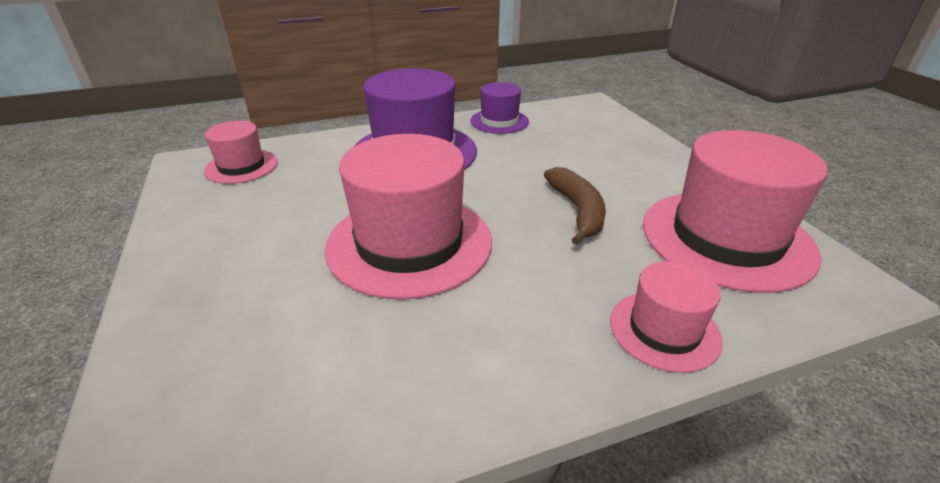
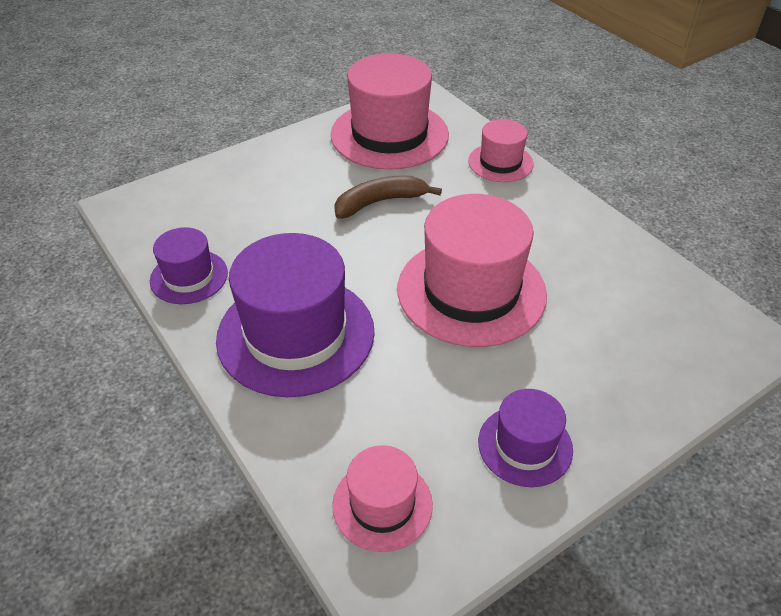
camera: 105 degrees left, 10 degrees up
(214, 232) = (525, 445): none -> purple hat

